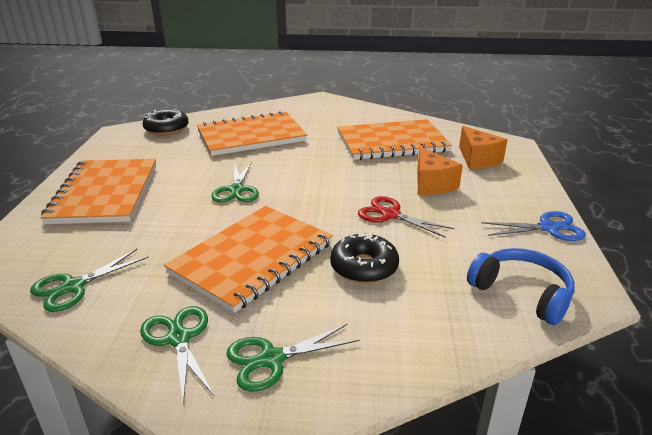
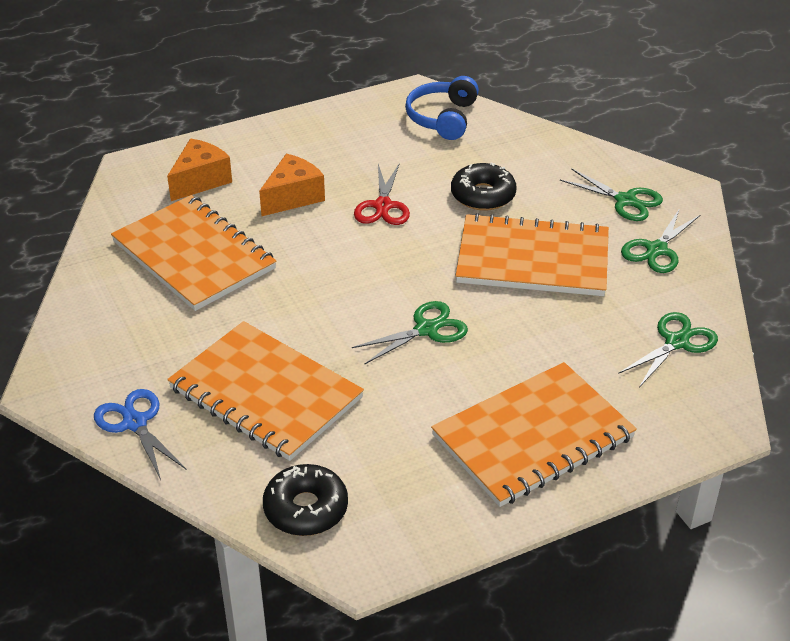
camera: 120 degrees left, 10 degrees up
(73, 287) = (676, 342): green scissors -> green scissors turned 60 degrees counterclockwise
(548, 228) = (328, 118): blue scissors -> blue scissors (135, 423)

